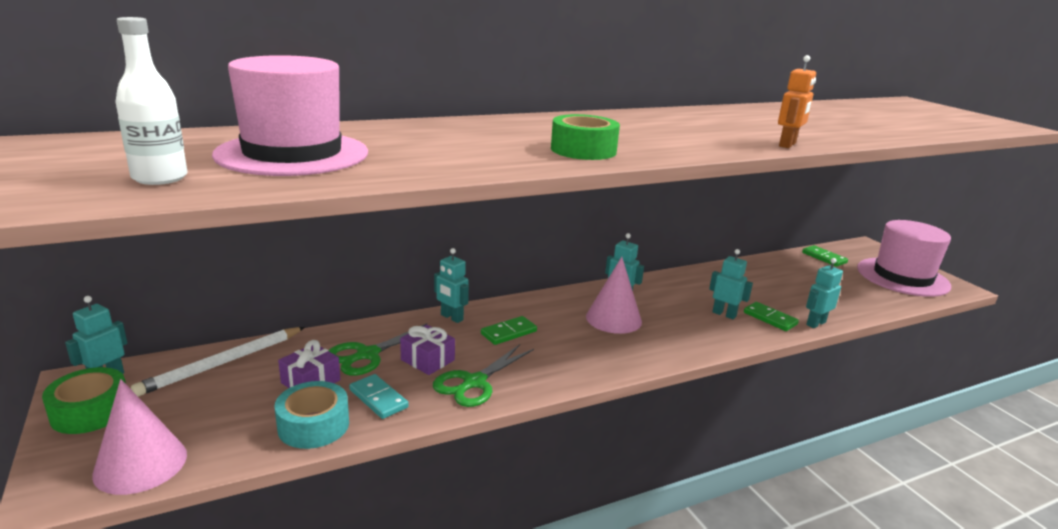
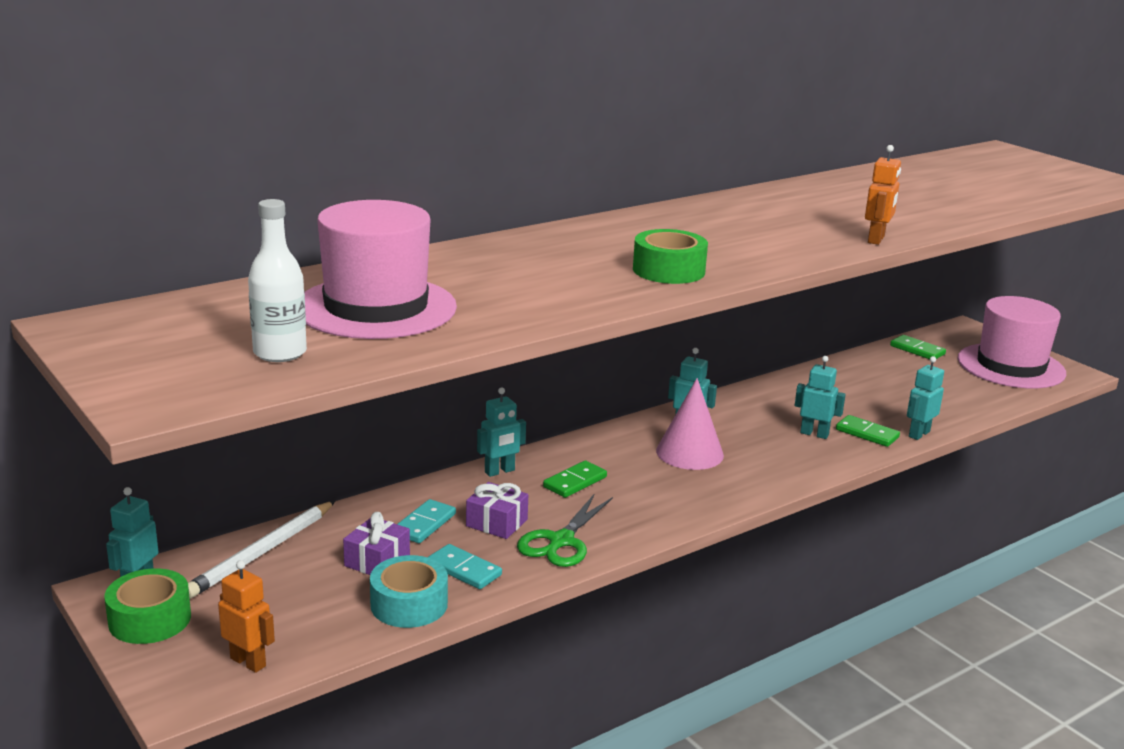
camera: 10 degrees left, 0 degrees up
(140, 464) = (248, 662): pink cone -> orange robot
(367, 354) = (424, 524): green scissors -> turquoise domino
(451, 317) = (500, 471): turquoise robot -> turquoise robot turned 60 degrees counterclockwise

